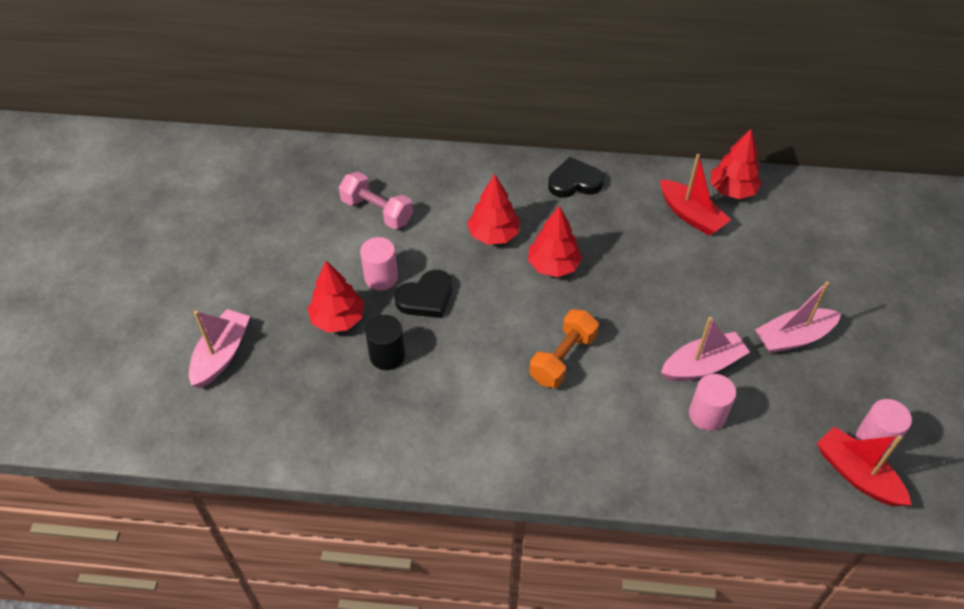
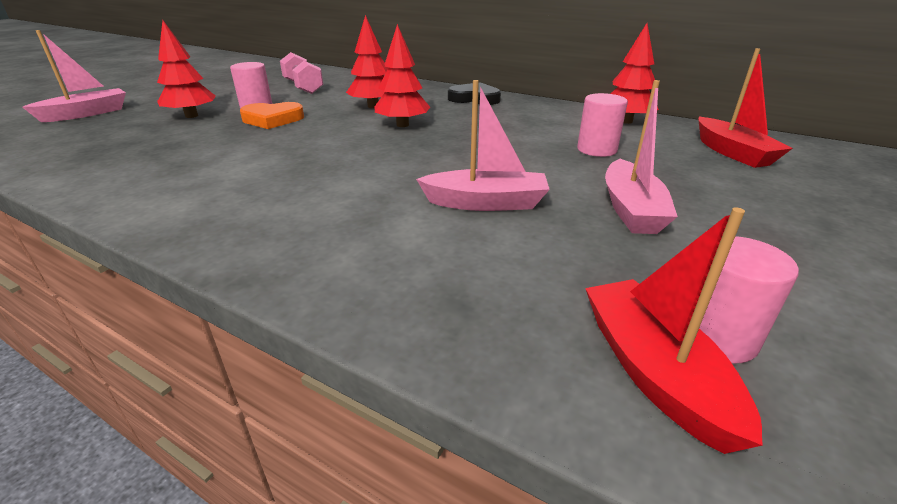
camera: 25 degrees right, 20 degrees down
(387, 355) = (192, 135): black cylinder -> none
(426, 298) = (272, 119): black heart -> orange heart
(562, 358) = (337, 167): orange dumbbell -> none
(691, 215) = (569, 125): red boat -> red boat (732, 152)
(707, 415) = (449, 239): pink cylinder -> pink cylinder (597, 150)
(793, 337) = (631, 210): pink boat -> pink boat turned 90 degrees counterclockwise

